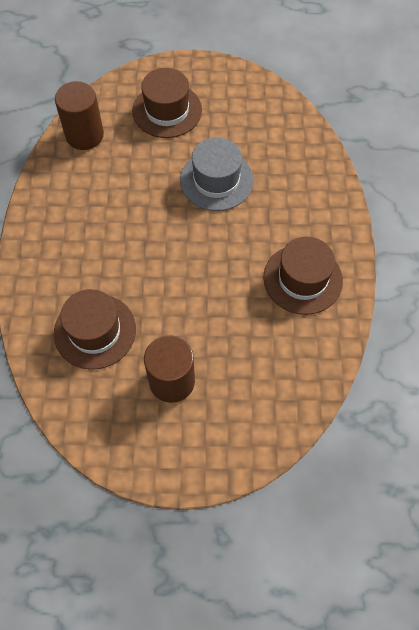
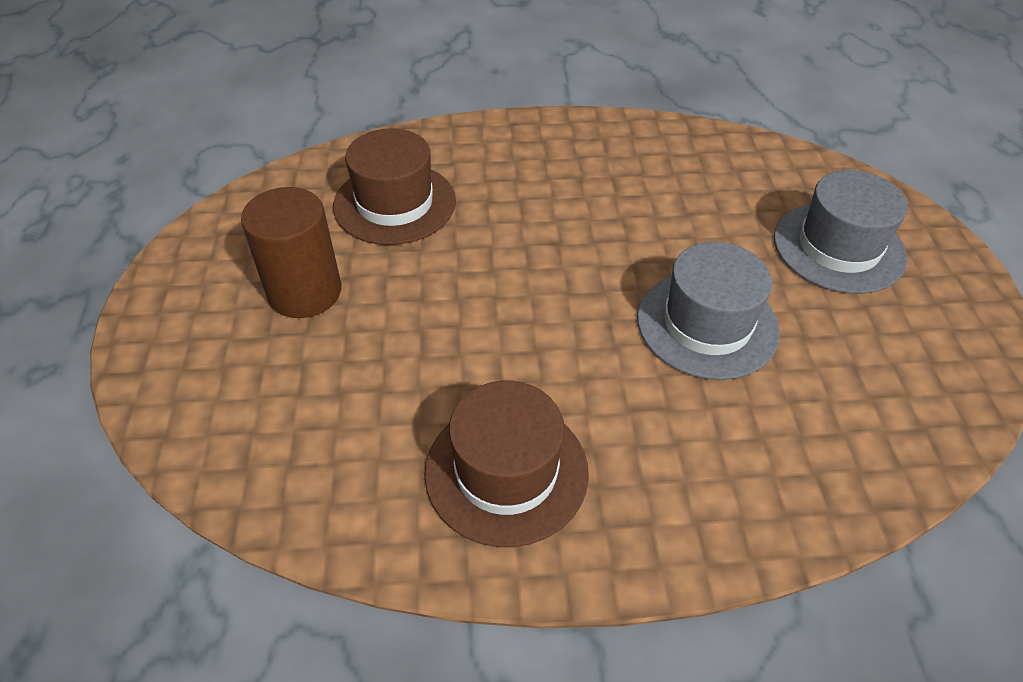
camera: 85 degrees right, 15 degrees down
(84, 135) = (742, 159): brown cylinder -> none
(167, 110) = (838, 247): brown hat -> grey hat

